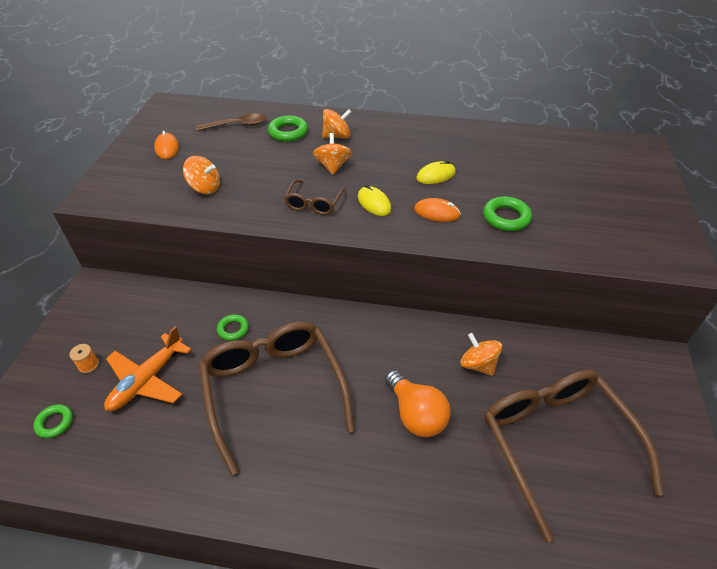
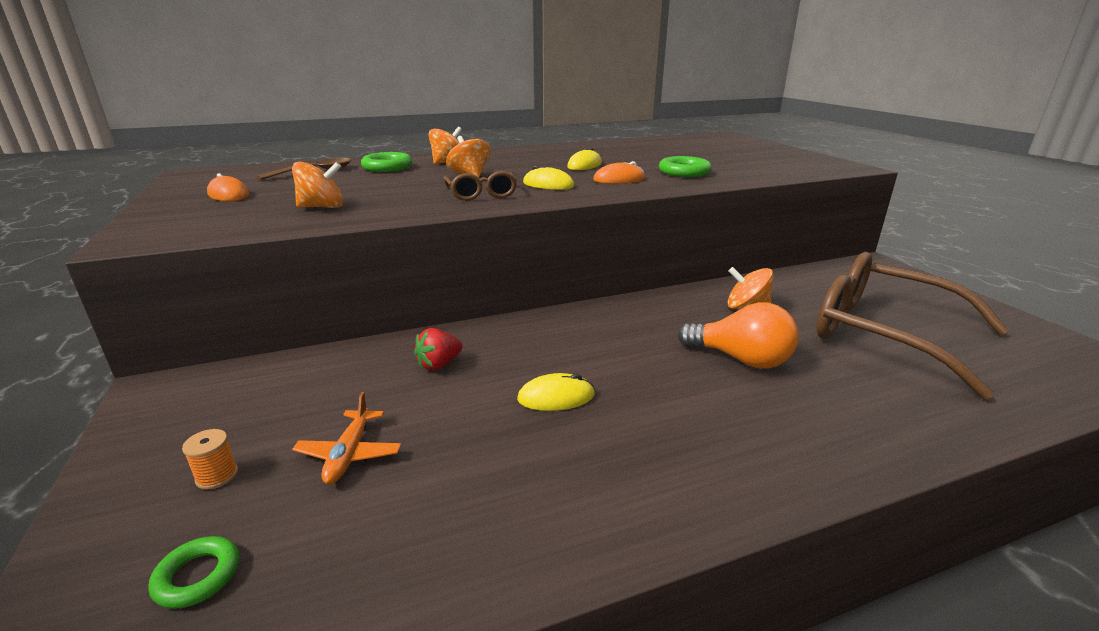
camera: 30 degrees left, 20 degrees down
(147, 380) = (349, 454): orange plane -> orange plane, size x0.62
(233, 329) = (439, 364): green ring -> red strawberry
(273, 389) = (556, 397): brown glasses -> yellow mouse

